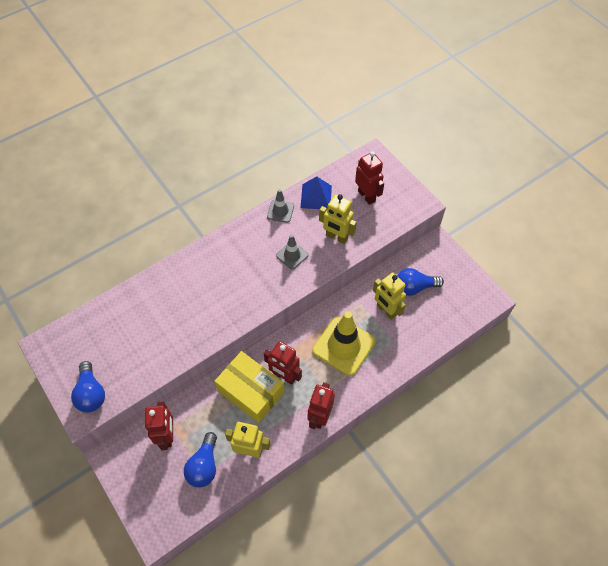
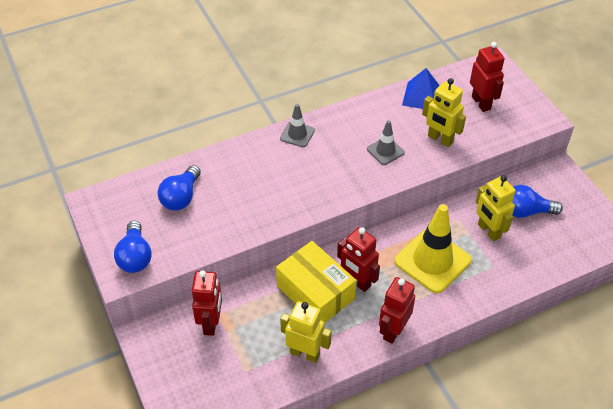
camera: 10 degrees right, 10 degrees down
(204, 466) = (248, 361): blue light bulb -> blue light bulb (181, 197)
(280, 211) = (378, 105): grey traffic cone -> grey traffic cone (297, 134)

